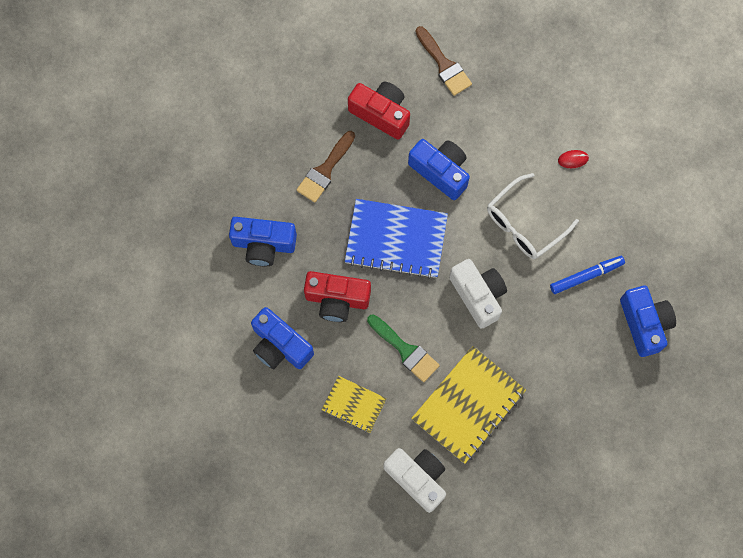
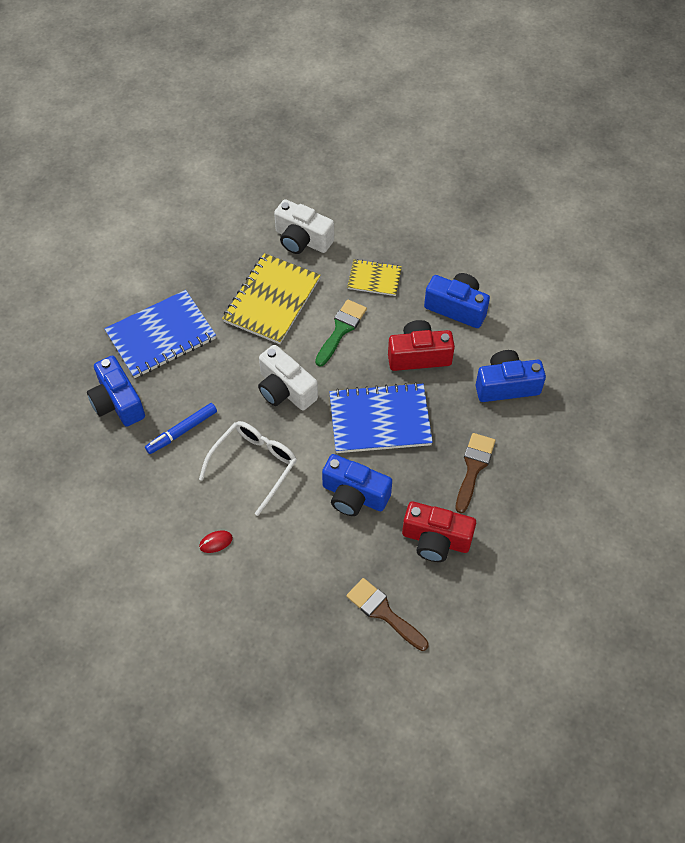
camera: 165 degrees right, 15 degrees down
(405, 350) = (341, 329): green brush -> green brush turned 90 degrees clockwise
(591, 391) = (161, 336): none -> blue notebook

